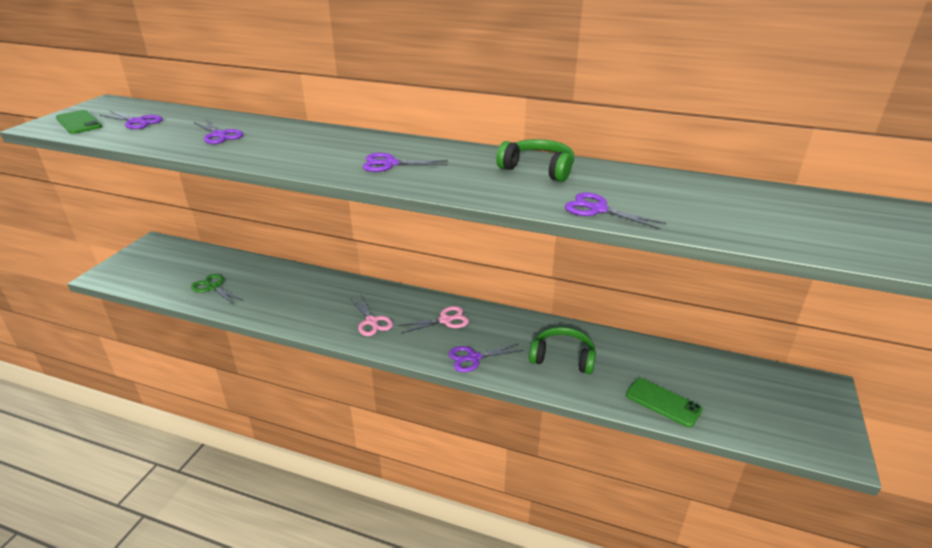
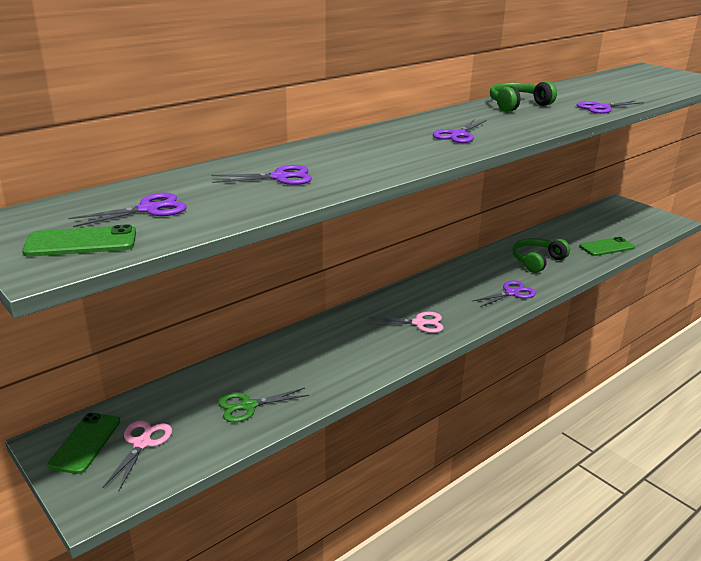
camera: 60 degrees left, 5 degrees down
(154, 252) = (85, 443): none -> green phone
(445, 320) = (449, 289): pink scissors -> pink scissors (142, 443)
(473, 358) = (512, 293): purple scissors -> purple scissors turned 135 degrees counterclockwise

